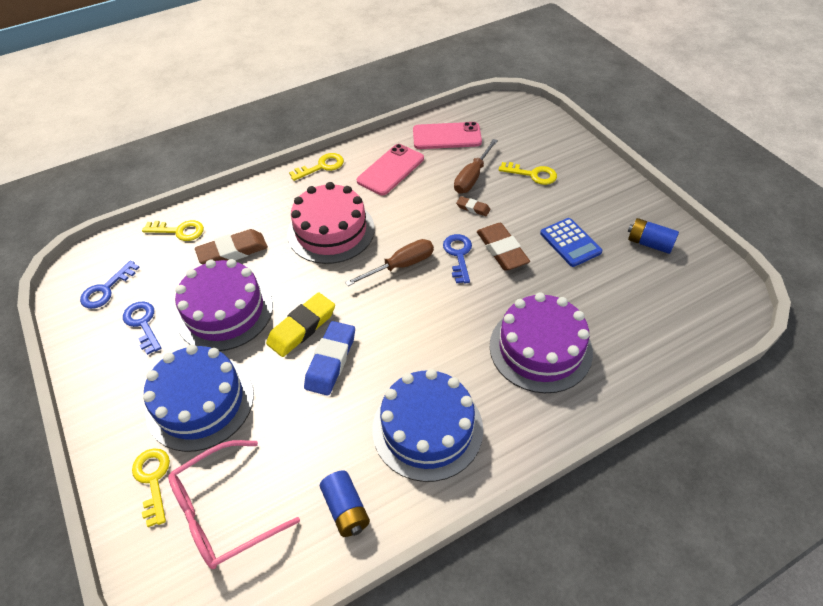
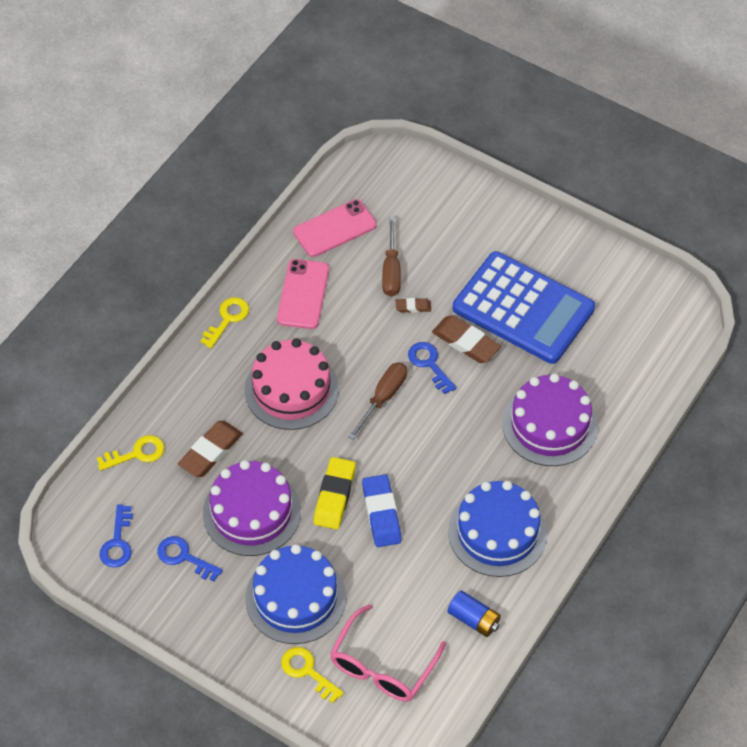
camera: 30 degrees left, 5 degrees up
(532, 174) = (448, 243): yellow key -> none
(570, 243) = (523, 309): blue calculator -> blue calculator, size x2.17
(649, 243) = (593, 280): blue battery -> none

